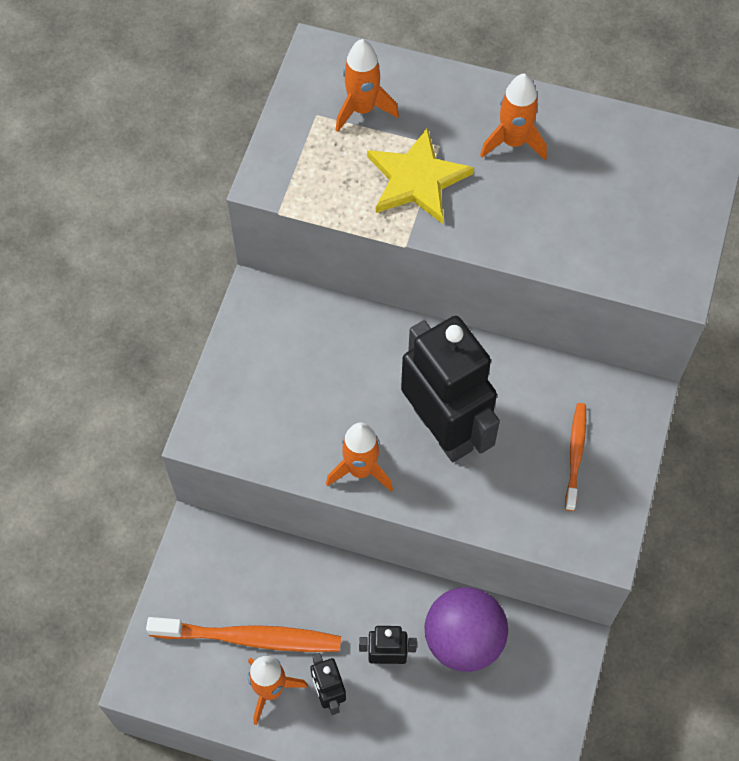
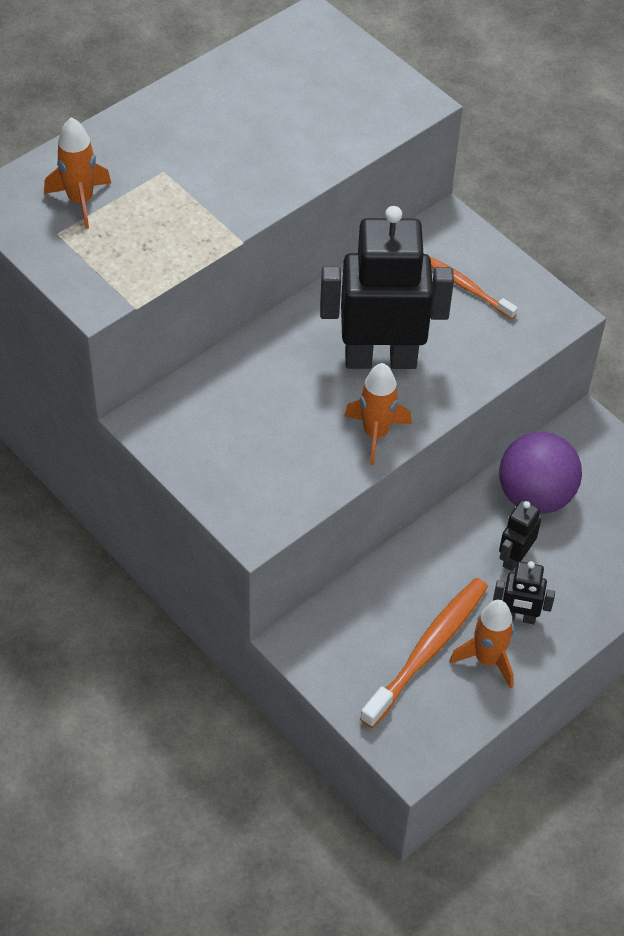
camera: 60 degrees left, 10 degrees down
(417, 179) = (184, 202): yellow star -> none
(513, 142) = (202, 125): orange rocket -> none

